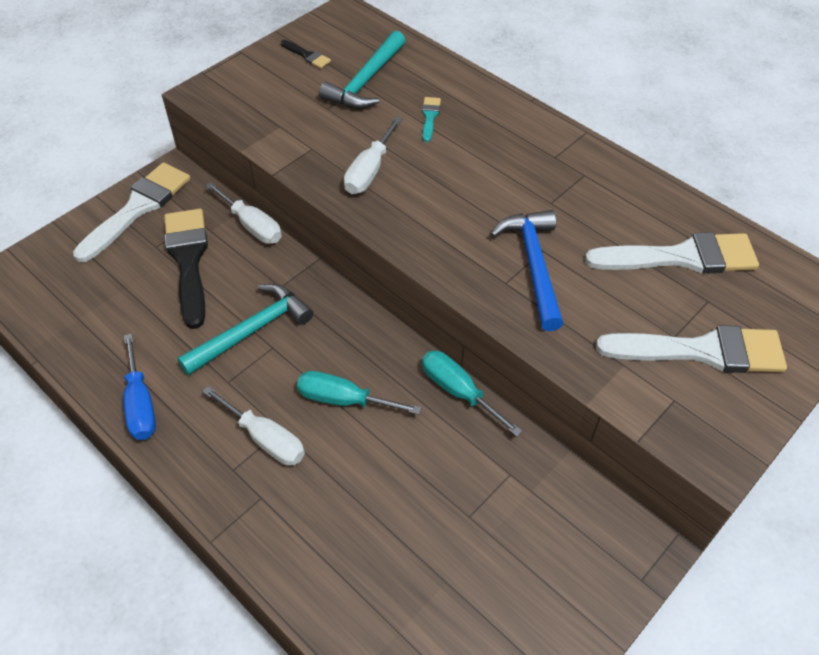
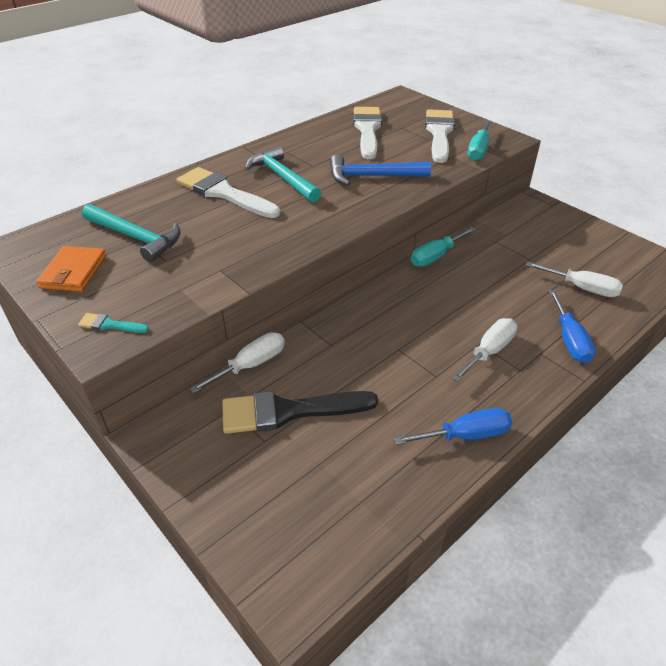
camera: 85 degrees left, 10 degrees down
(138, 208) = (200, 463): white brush -> white brush (224, 193)
(251, 330) = (380, 362): turquoise hammer -> turquoise hammer (282, 177)
(285, 538) = (569, 340): none -> blue screwdriver
(307, 56) = (74, 272): black brush -> orange wallet
(343, 400) = (448, 309): turquoise screwdriver -> turquoise screwdriver (478, 150)
(369, 171) = (260, 239): white screwdriver -> white screwdriver (582, 288)
(430, 117) = (201, 207): turquoise brush -> turquoise brush (110, 325)

